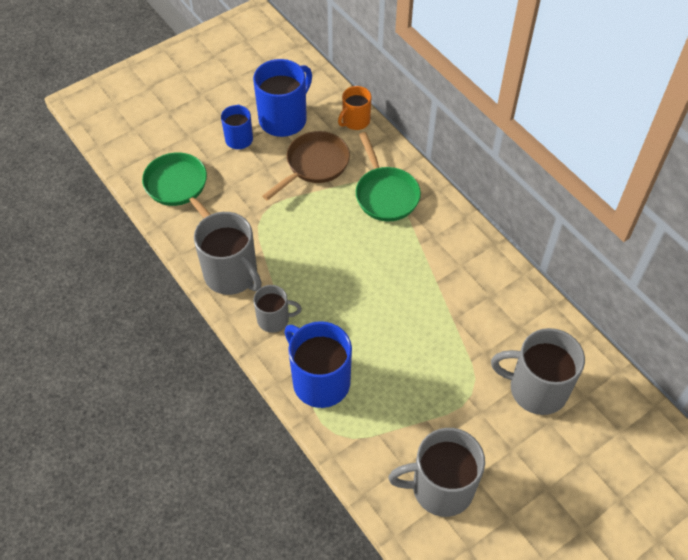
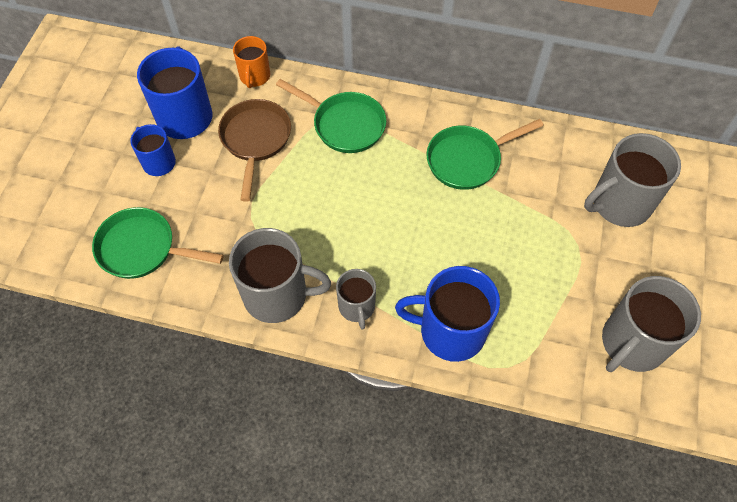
camera: 40 degrees left, 5 degrees up
(274, 319) = (357, 307): grey mug -> grey mug turned 120 degrees clockwise
(450, 278) = (468, 160): none -> green pan

